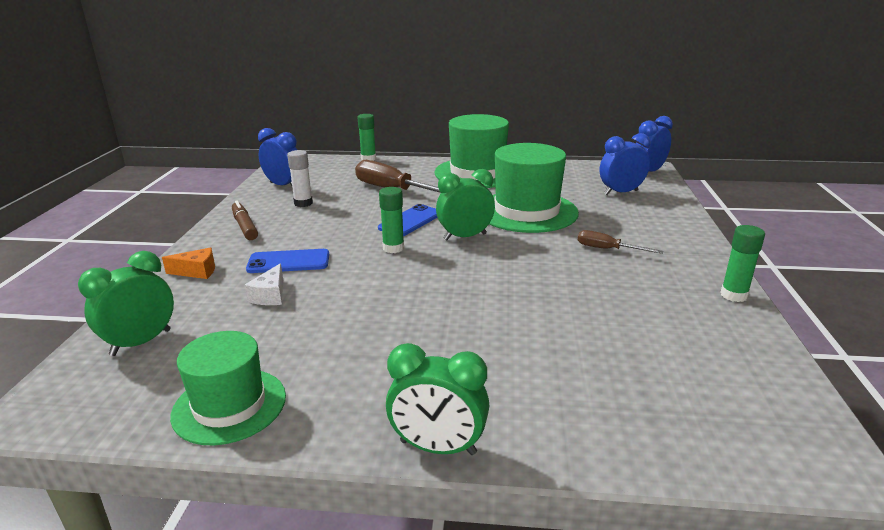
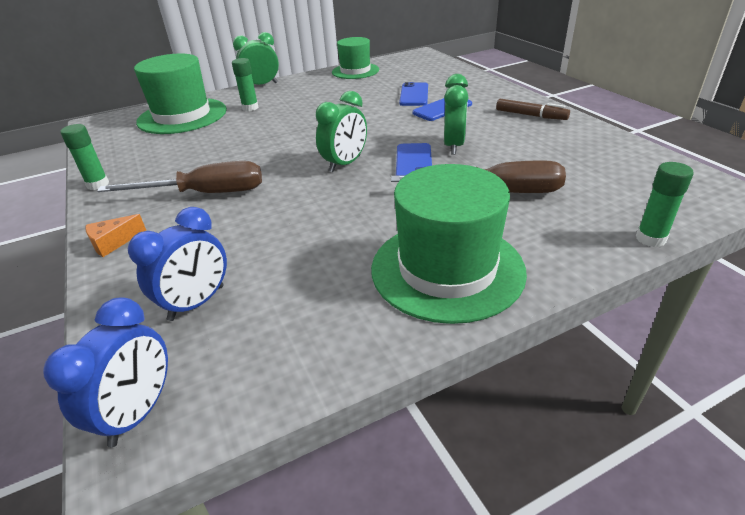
camera: 150 degrees right, 10 degrees up
(141, 342) = (431, 69): green clock -> green clock (453, 146)
(197, 271) = (482, 90): orange cheese -> orange cheese (113, 243)
(270, 295) = (414, 95): white cheese -> blue phone
(283, 185) = (614, 156): blue clock -> none
(303, 203) = (542, 146): white glue stick -> none
(393, 248) = (389, 137): green glue stick -> green glue stick (250, 108)
(526, 211) = (311, 214): green hat -> green hat (182, 116)
(607, 249) = (205, 194): brown screwdriver -> brown screwdriver, size x1.89

